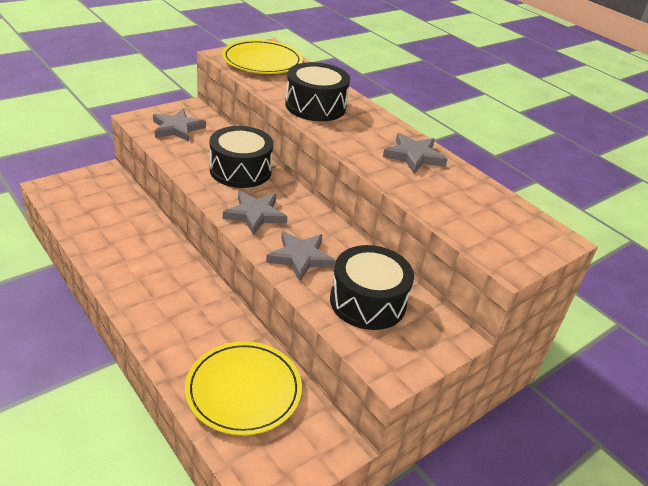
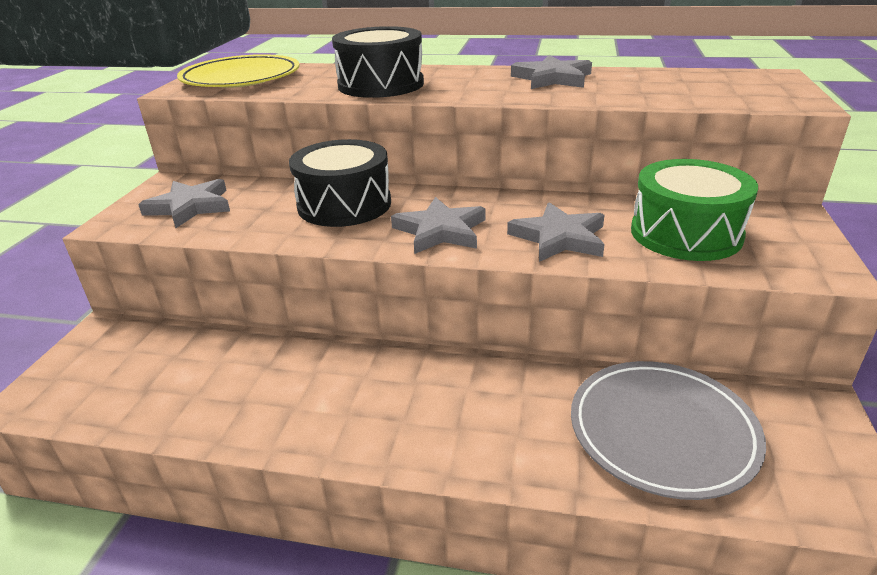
camera: 35 degrees left, 5 degrees down
(243, 390) = (662, 431): yellow plate -> grey plate
(367, 301) = (685, 233): black drum -> green drum

